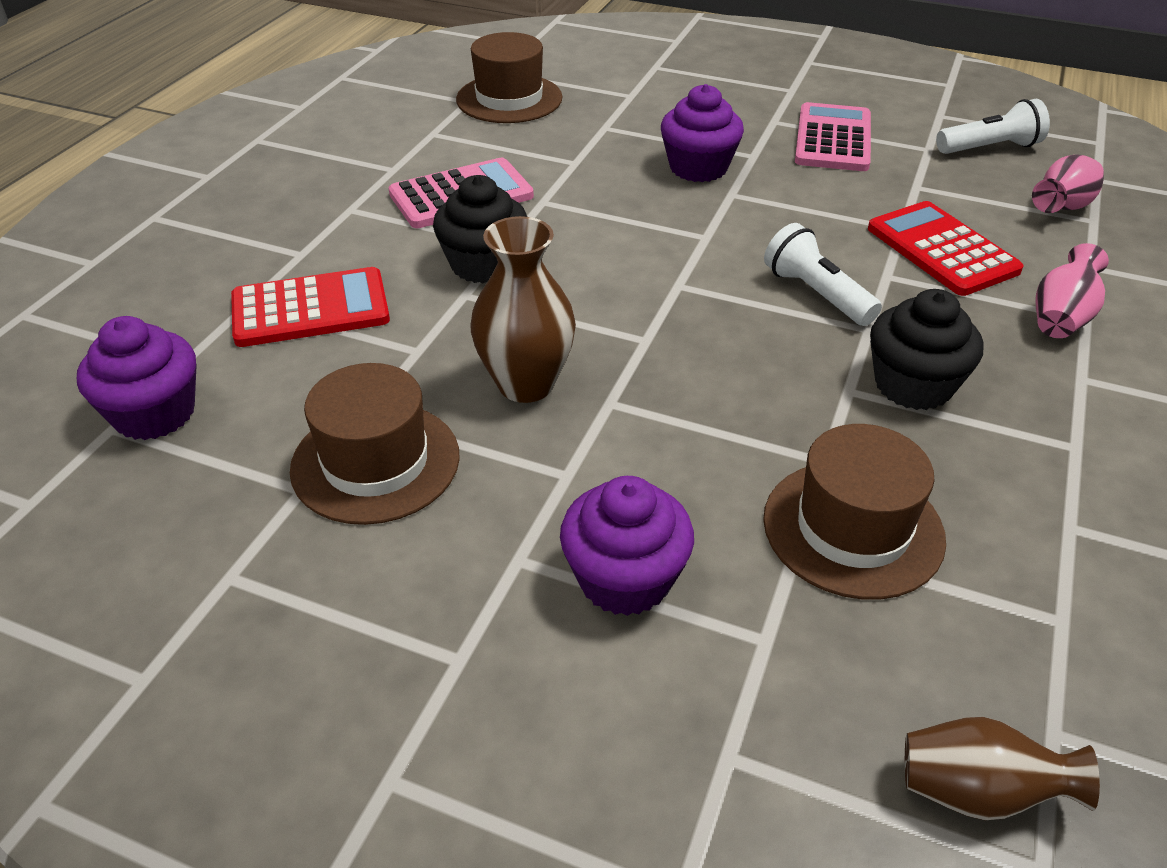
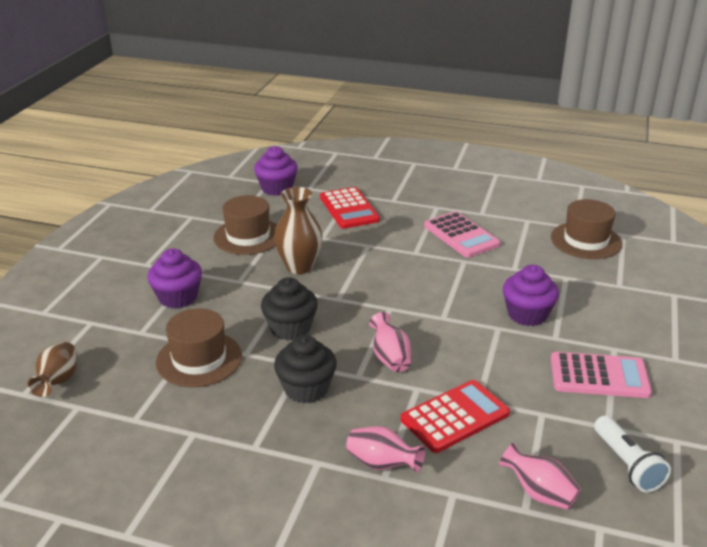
camera: 85 degrees right, 10 degrees down
(484, 264) = (395, 248): black cupcake -> black cupcake (290, 328)
(816, 294) = (390, 357): white flashlight -> pink vase

